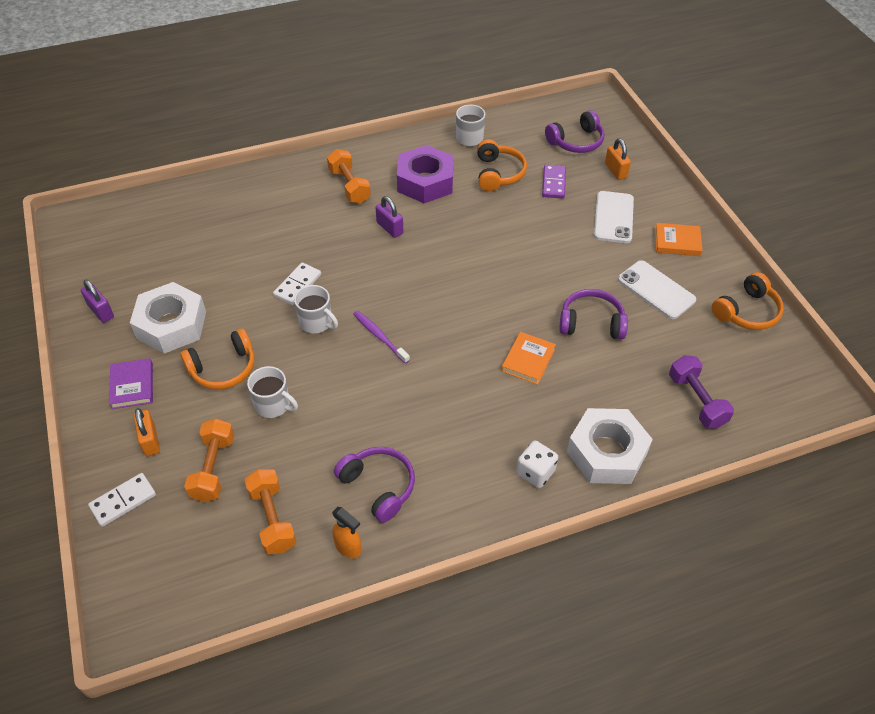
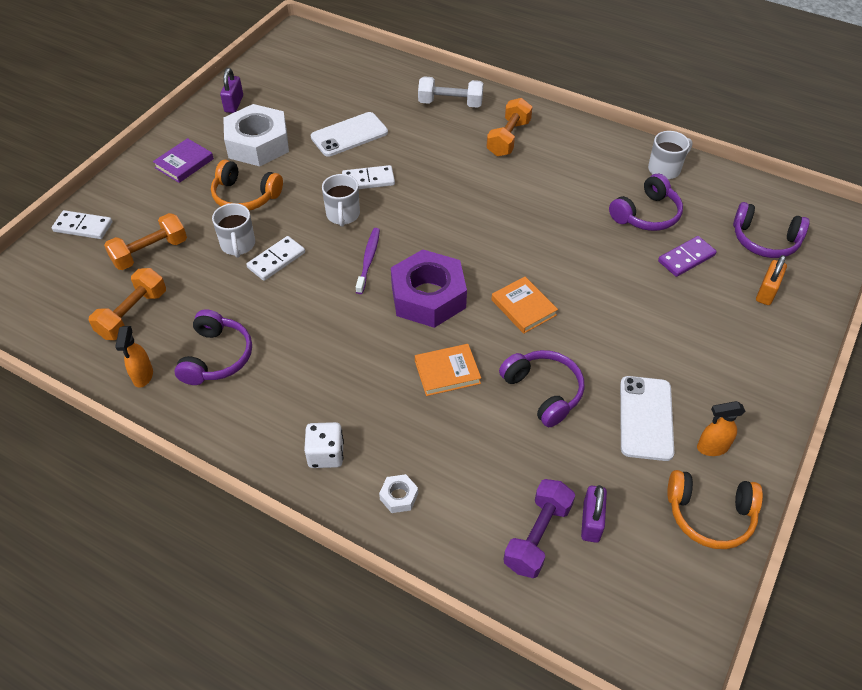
camera: 50 degrees right, 0 degrees up
(150, 440) = (145, 204): orange padlock -> none
(274, 190) = (450, 103): none -> white dumbbell
(318, 390) = (276, 260): none -> white domino
(390, 228) = (492, 190): purple padlock -> purple padlock (591, 521)
(425, 182) = (573, 177): purple nut -> purple nut (428, 297)
(498, 173) = (647, 214): orange headphones -> purple headphones
(606, 452) = (399, 496): white nut -> white nut, size x0.41
(613, 217) = (701, 328): white phone -> white phone (349, 135)
(677, 242) = (733, 397): orange book -> orange book (523, 307)
(703, 277) = (711, 448): none -> orange spray bottle

